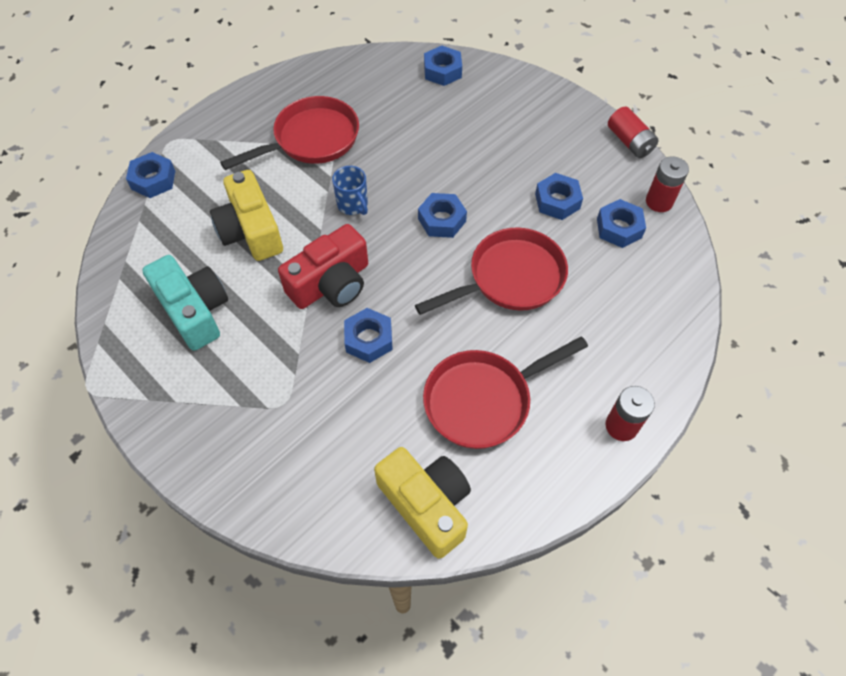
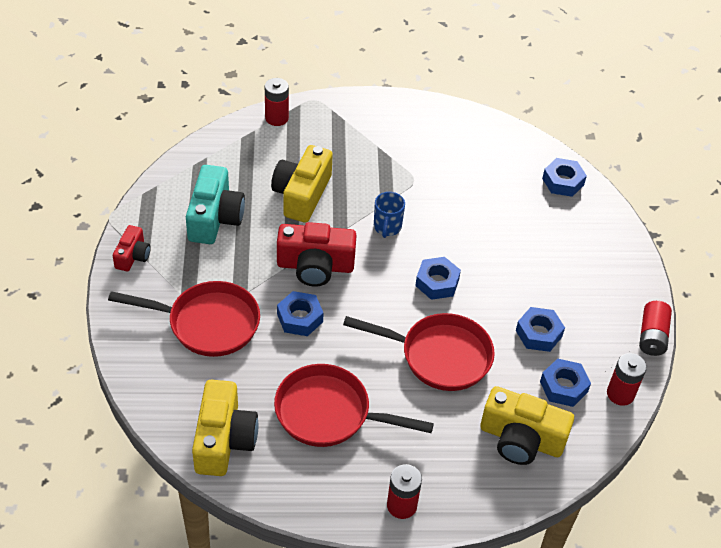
camera: 40 degrees right, 10 degrees down
(153, 180) = (276, 118): blue nut -> red battery
(154, 408) = (133, 256): none -> red camera
(311, 140) = (408, 164): red pan -> red pan (207, 323)
(638, 294) = (521, 439): none -> yellow camera

